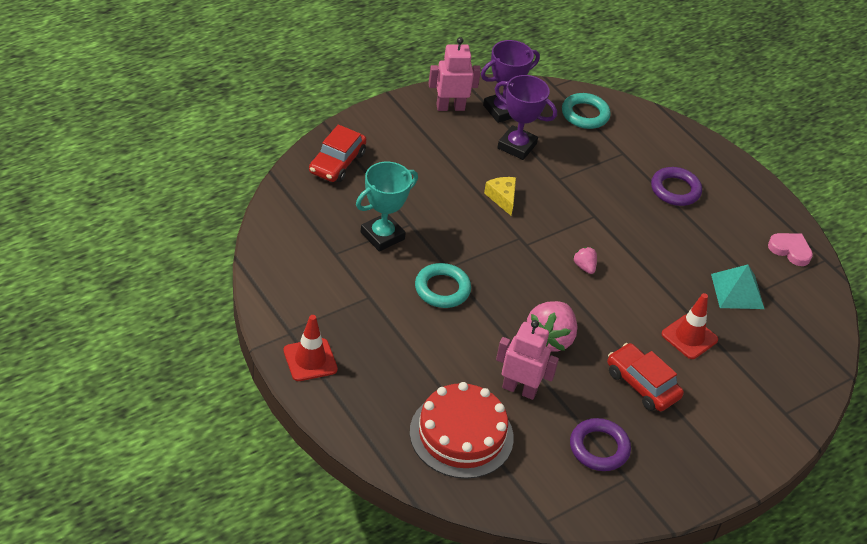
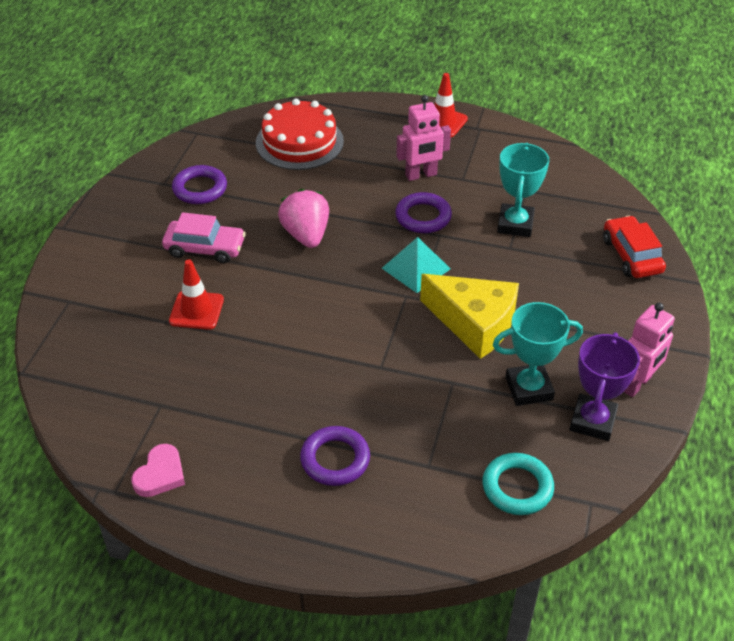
camera: 145 degrees right, 0 degrees up
(442, 289) = (423, 217): turquoise ring -> purple ring
(502, 198) = (474, 323): yellow cheese -> yellow cheese, size x2.05
(517, 146) = (529, 388): purple trophy -> turquoise trophy
(519, 389) = (291, 189): pink robot -> pink robot (421, 175)
(584, 267) = (339, 310): pink strawberry -> none
(642, 384) = (205, 248): red car -> pink car
(737, 291) = (184, 385): turquoise pyramid -> turquoise pyramid (416, 268)
(790, 250) = (160, 474): pink heart -> pink heart turned 60 degrees counterclockwise

